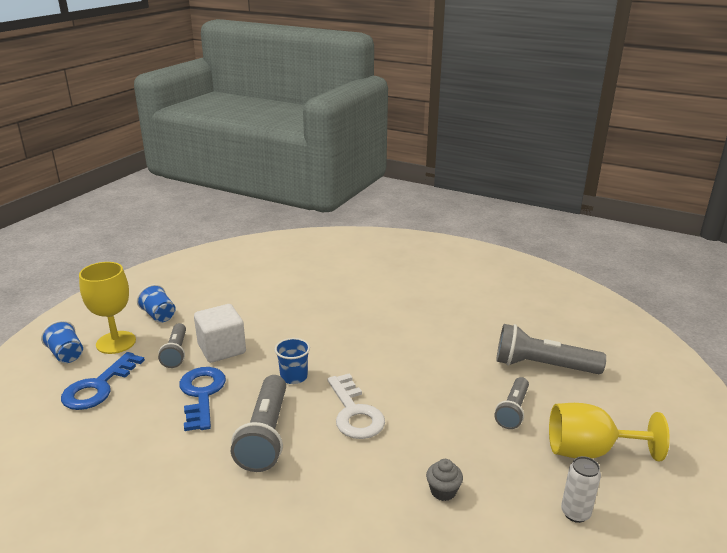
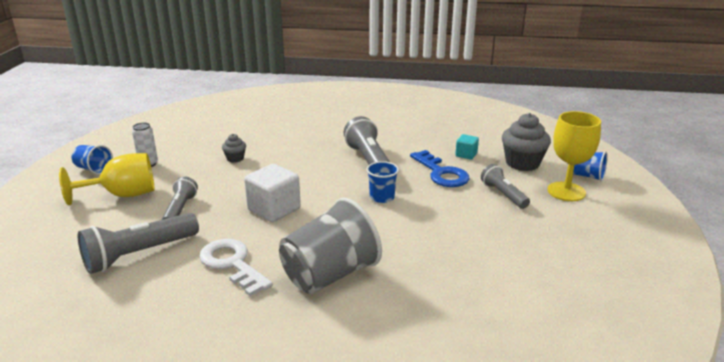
camera: 160 degrees right, 0 degrees up
(99, 387) = (522, 163): blue key -> grey cupcake
(140, 417) = (466, 155): none -> turquoise cube
(159, 315) = (572, 222): blue cup -> blue cup (94, 169)
(222, 349) = (468, 205): white cube -> white cube (274, 209)
(354, 412) = (314, 184): white key -> white key (232, 264)
(385, 317) = (329, 275): none -> grey cup
(543, 366) = (139, 254): grey flashlight -> grey flashlight turned 150 degrees clockwise

